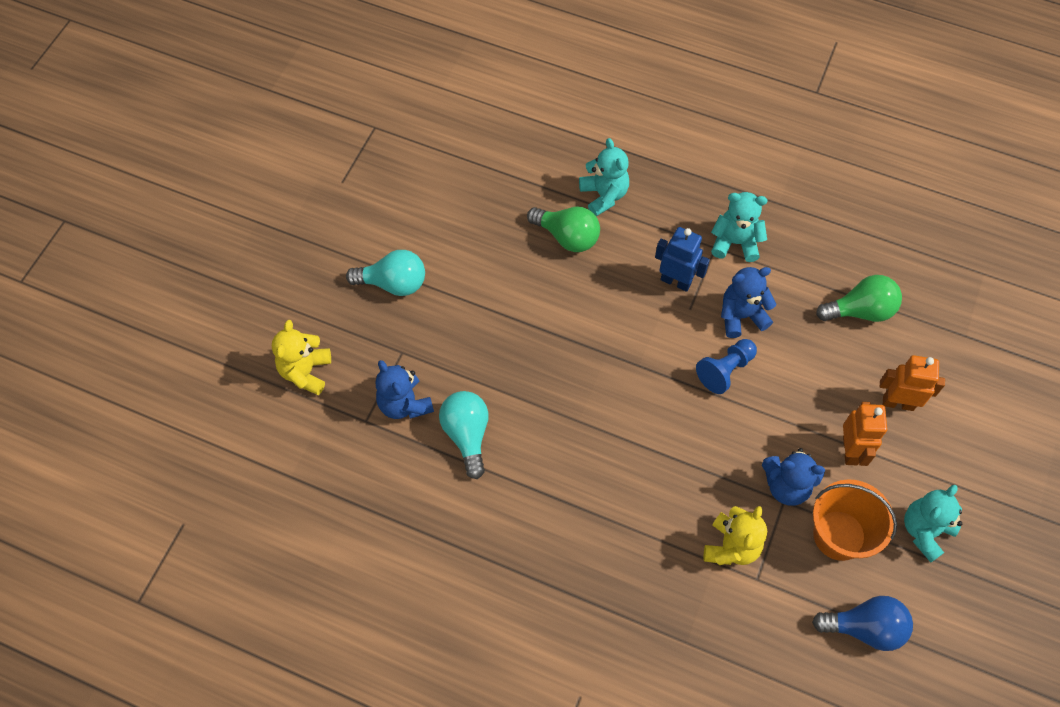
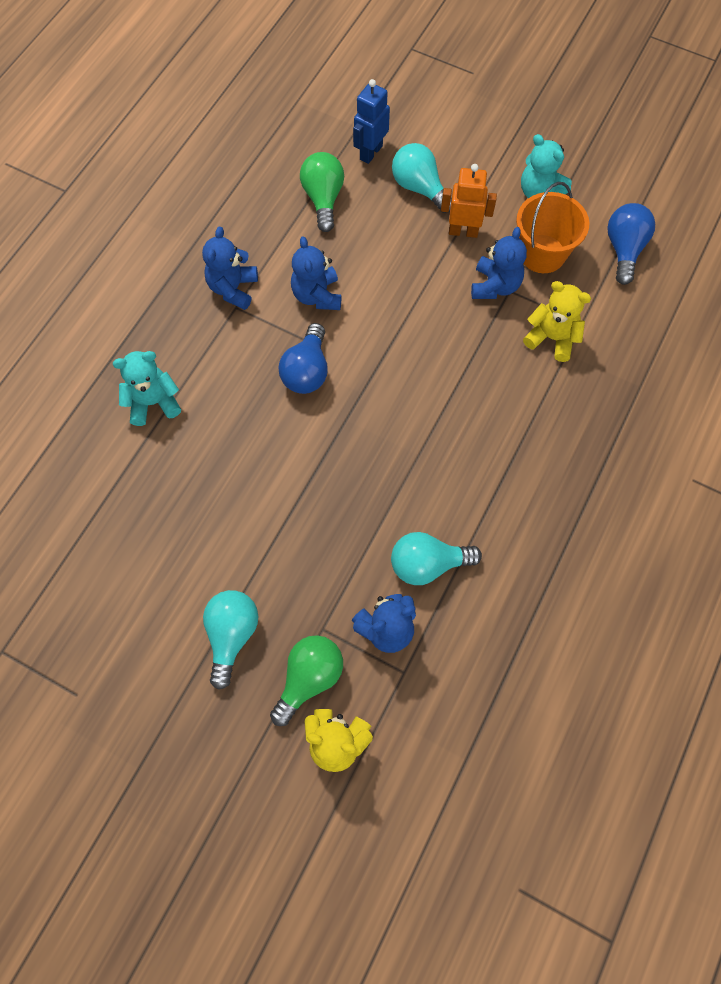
camera: 85 degrees left, 5 degrees up
(567, 237) = (200, 444): green light bulb -> green light bulb (309, 678)
(655, 315) = (307, 371): none -> blue light bulb
(676, 281) = (270, 347): blue robot -> blue robot (370, 152)
(725, 370) = (375, 317): blue pawn -> none
(735, 242) = (233, 288): turquoise teddy bear -> blue teddy bear
(898, 403) = (419, 188): orange robot -> turquoise light bulb

